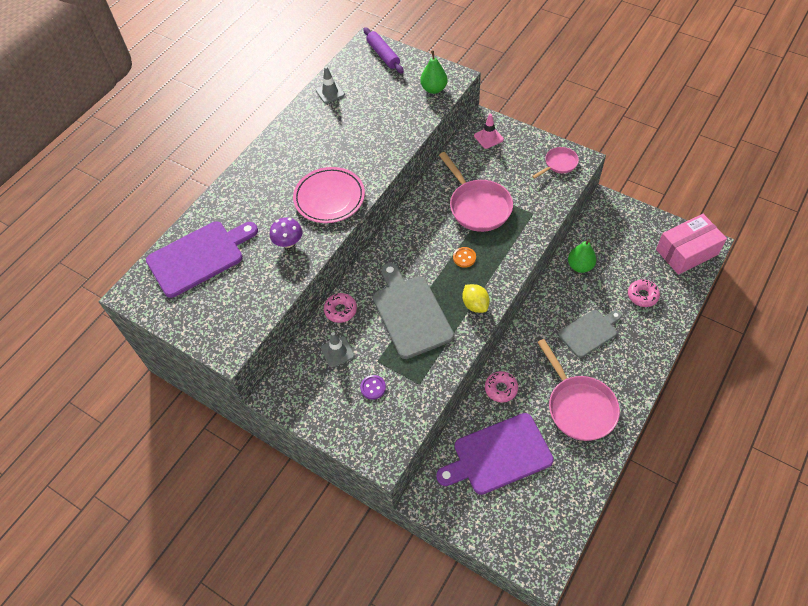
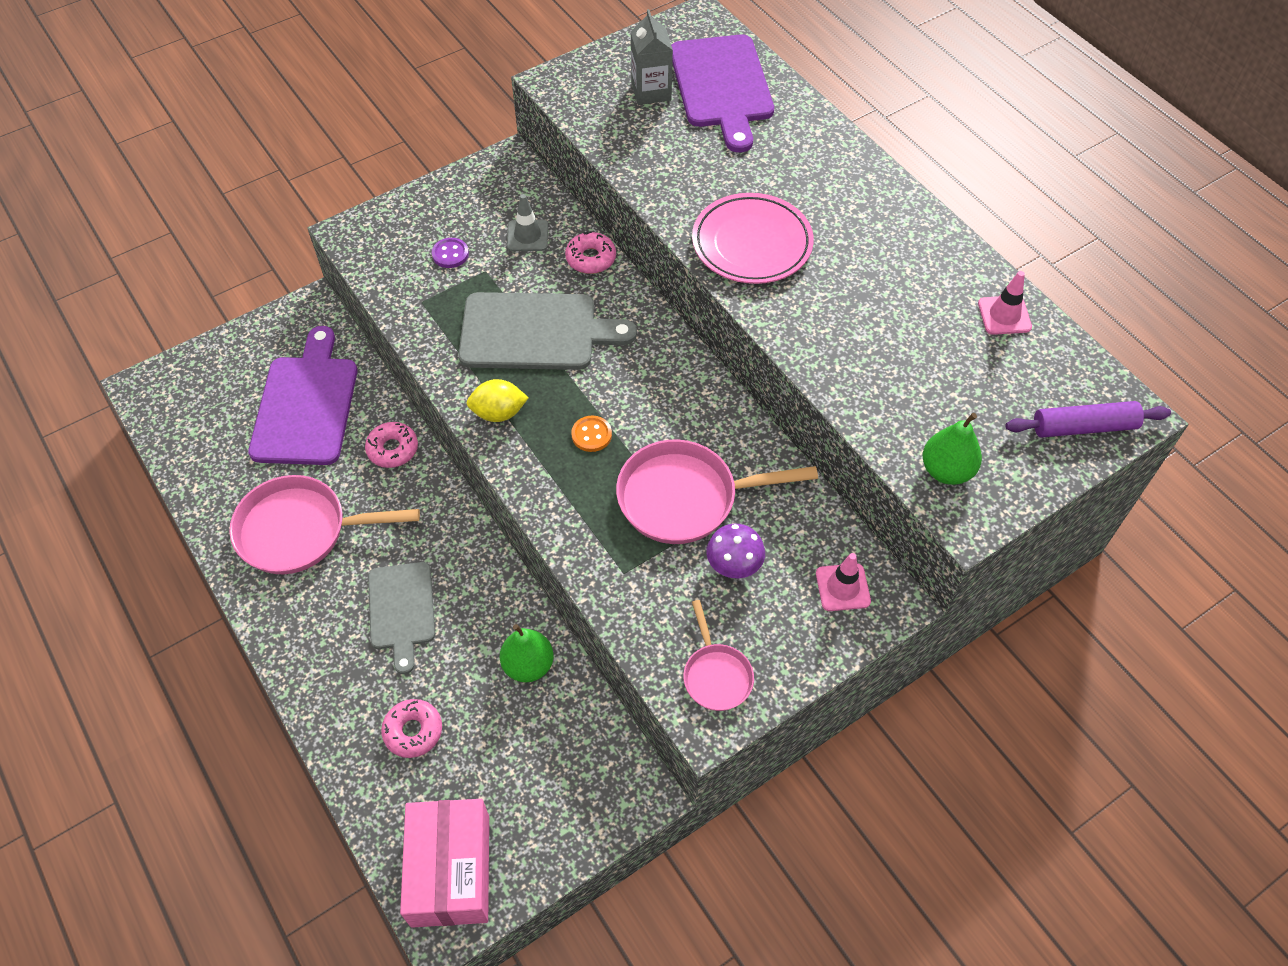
camera: 110 degrees right, 0 degrees up
(218, 292) = (651, 91): none -> grey carton
(288, 242) = (692, 177): purple mushroom -> purple mushroom (734, 565)
(330, 92) = (1004, 315): grey traffic cone -> pink traffic cone

